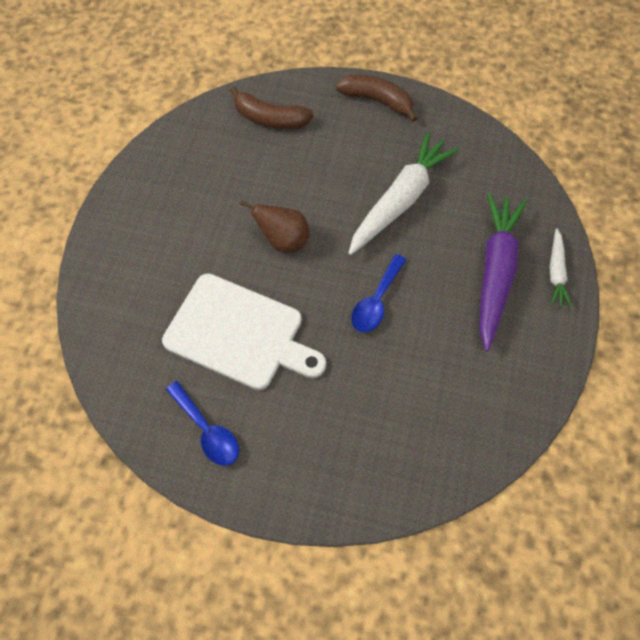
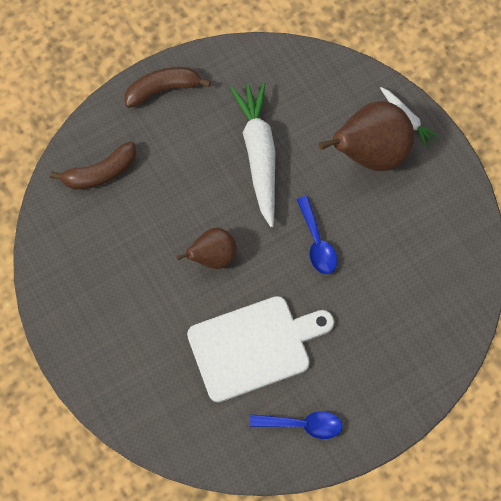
camera: 45 degrees left, 5 degrees up
(495, 272) = (370, 153): purple carrot -> brown pear

